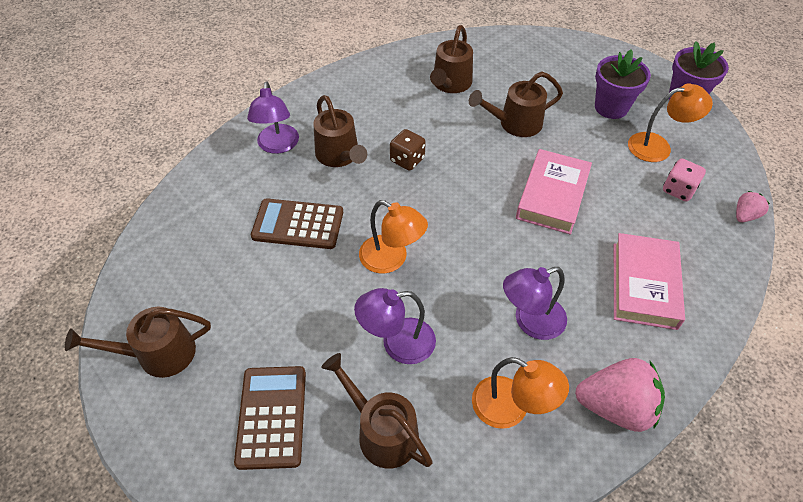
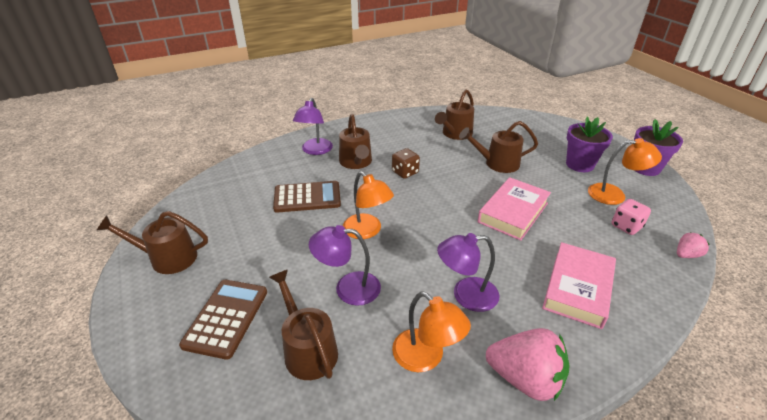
camera: 15 degrees right, 15 degrees down
(298, 224) = (307, 197): brown calculator -> brown calculator turned 150 degrees clockwise

